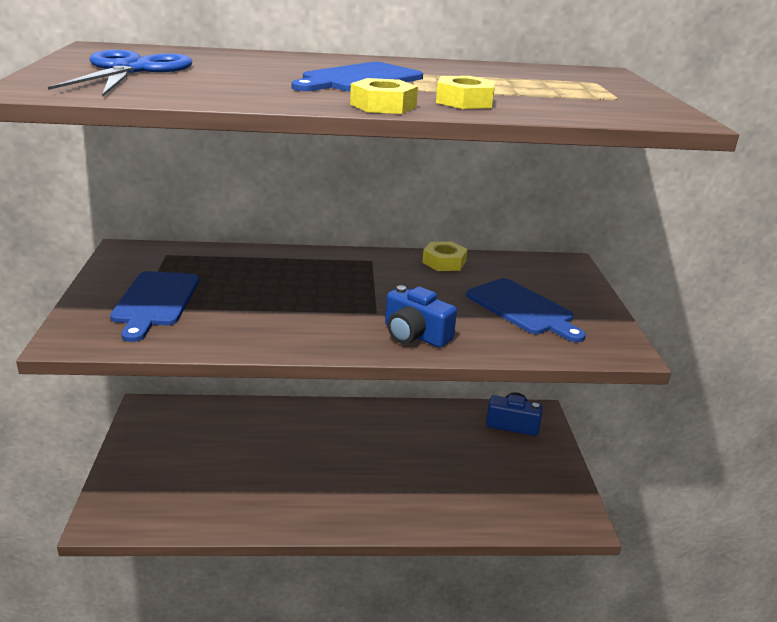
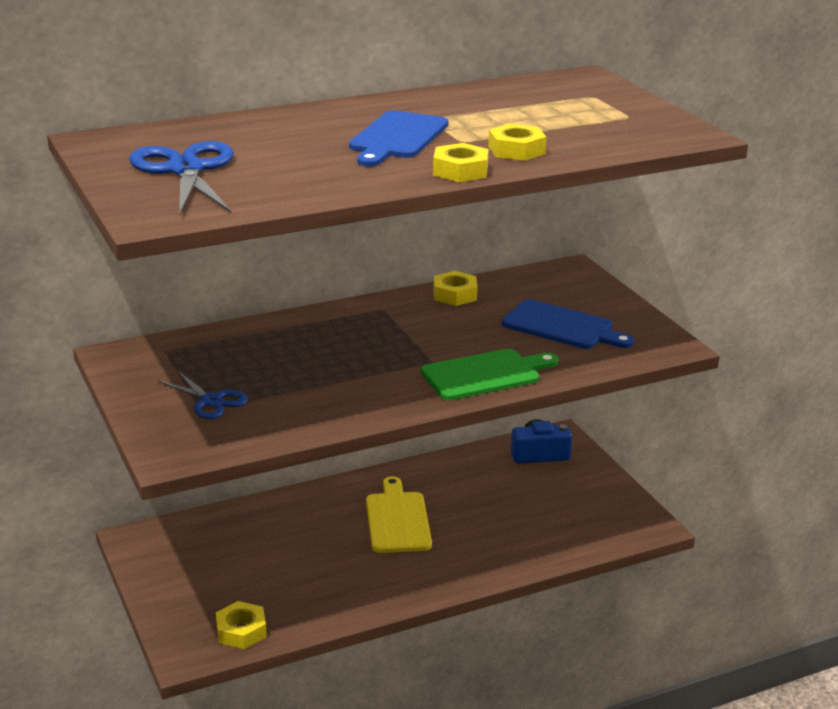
camera: 20 degrees left, 0 degrees up
(155, 301) = (211, 401): blue cutting board -> blue scissors
(158, 513) = (241, 631): none -> yellow nut
(355, 449) = (397, 519): none -> yellow cutting board
(415, 335) = (485, 374): blue camera -> green cutting board

